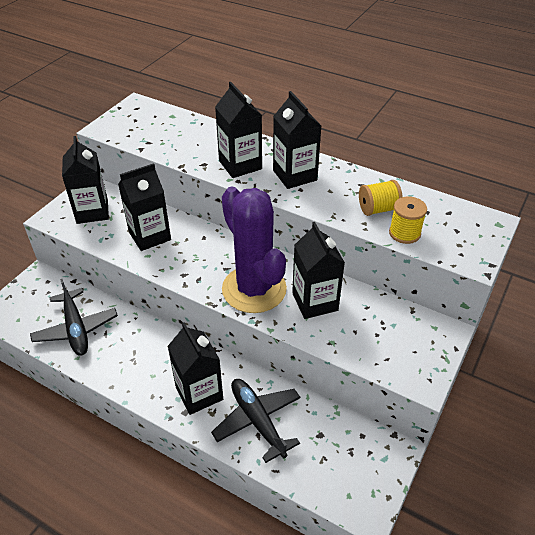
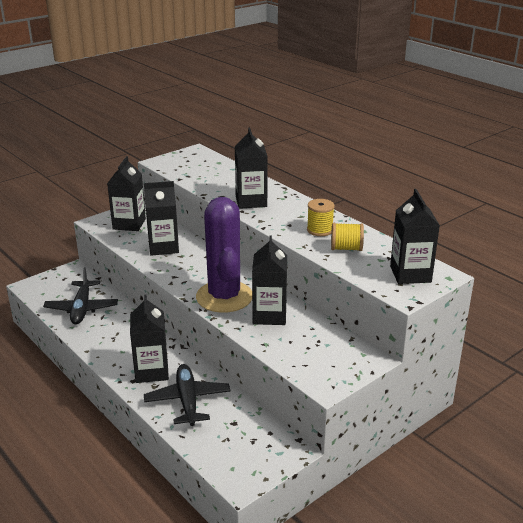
camera: 20 degrees right, 15 degrees down
(295, 175) = (291, 215): black carton -> black carton (410, 274)
(404, 233) = (357, 267): yellow spool -> yellow spool (319, 230)

